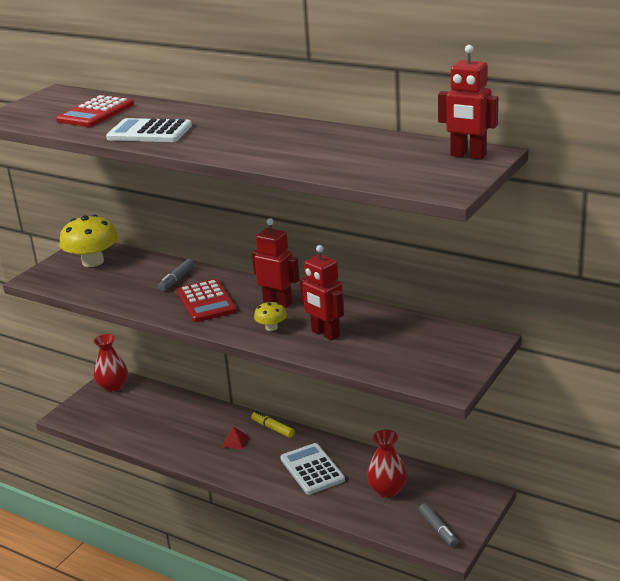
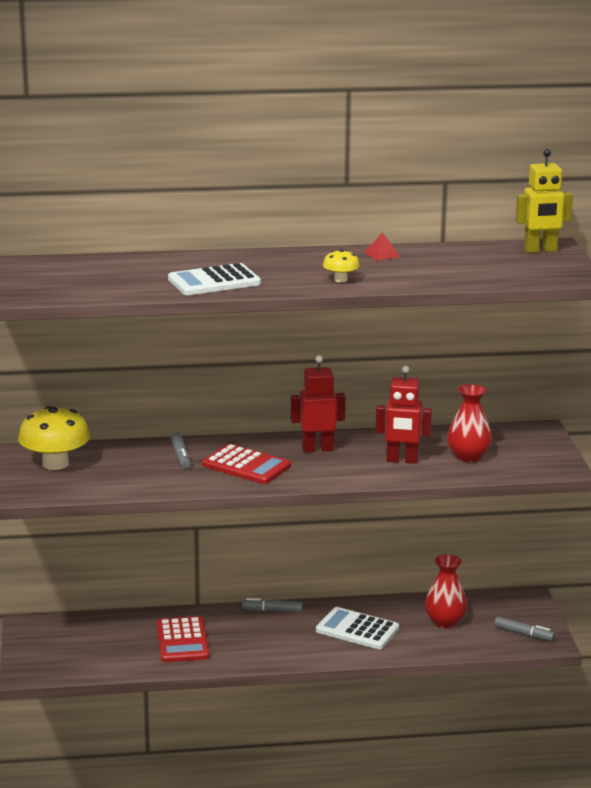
camera: 40 degrees left, 5 degrees down
(96, 113) = (109, 275): red calculator -> red calculator (182, 641)
(113, 386) = (40, 630): red vase -> red vase (468, 457)
(235, 441) = (250, 633): red pyramid -> red pyramid (382, 254)
(271, 327) = (346, 469): yellow mushroom -> yellow mushroom (340, 280)
(273, 428) = (272, 611): yellow marker -> grey marker
(468, 155) = (540, 250): red robot -> yellow robot

